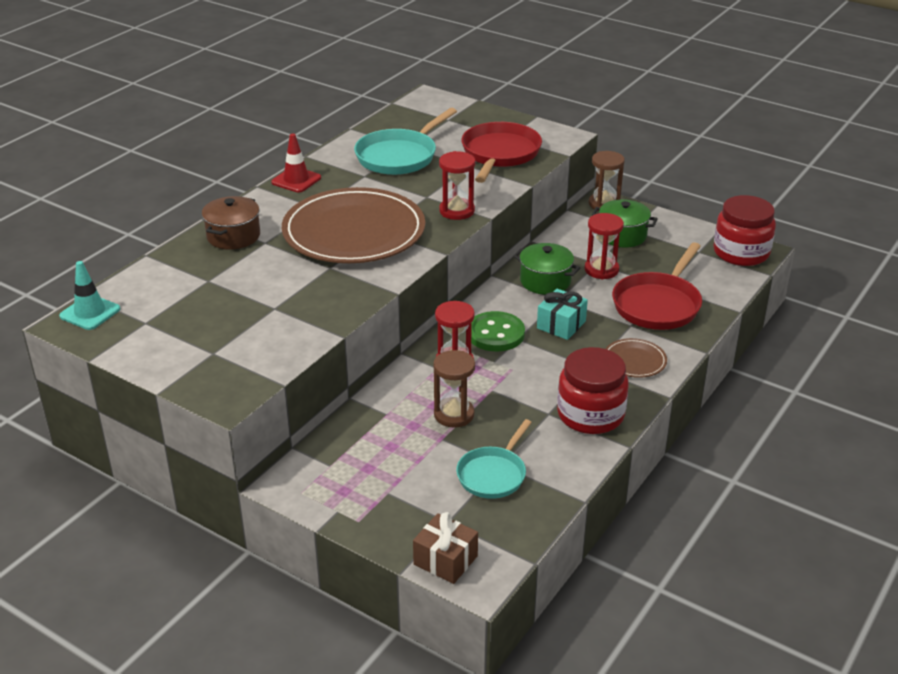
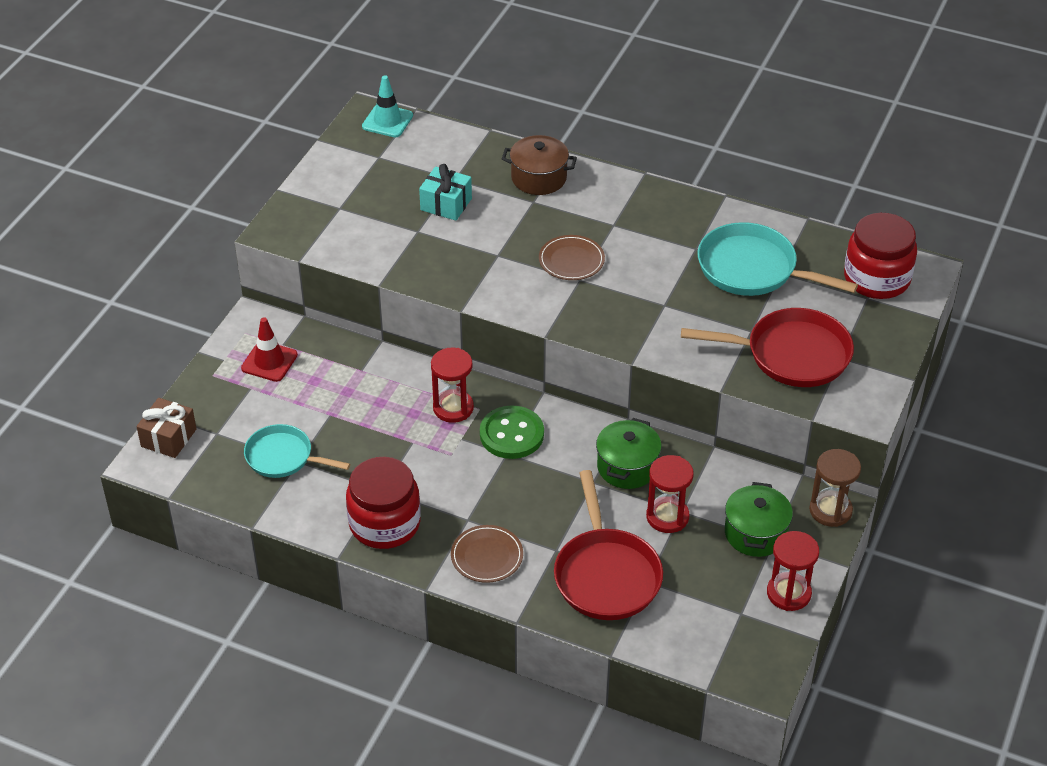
camera: 80 degrees right, 10 degrees up
(296, 180) = (667, 198): red traffic cone -> red traffic cone (269, 361)
(354, 232) = (571, 260): brown plate -> brown plate, size x0.42
(454, 414) = (368, 418): brown hourglass -> none
(457, 211) = (639, 333): red hourglass -> red hourglass (788, 593)
(561, 325) = (541, 488): turquoise gift -> turquoise gift (446, 204)
(658, 304) = (606, 574): red pan -> red pan turned 120 degrees counterclockwise
(741, 253) = (752, 659): red jar -> red jar (876, 278)

